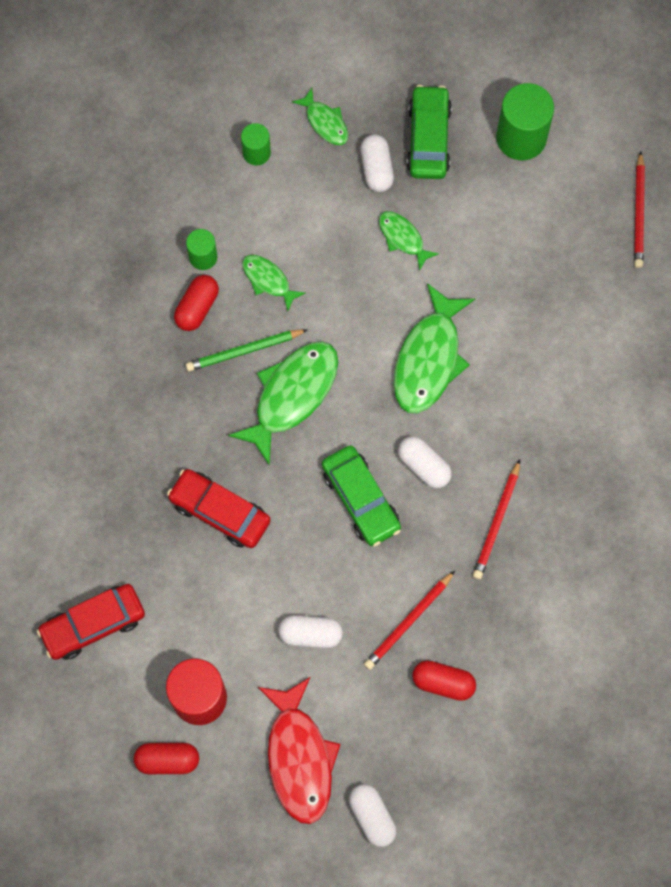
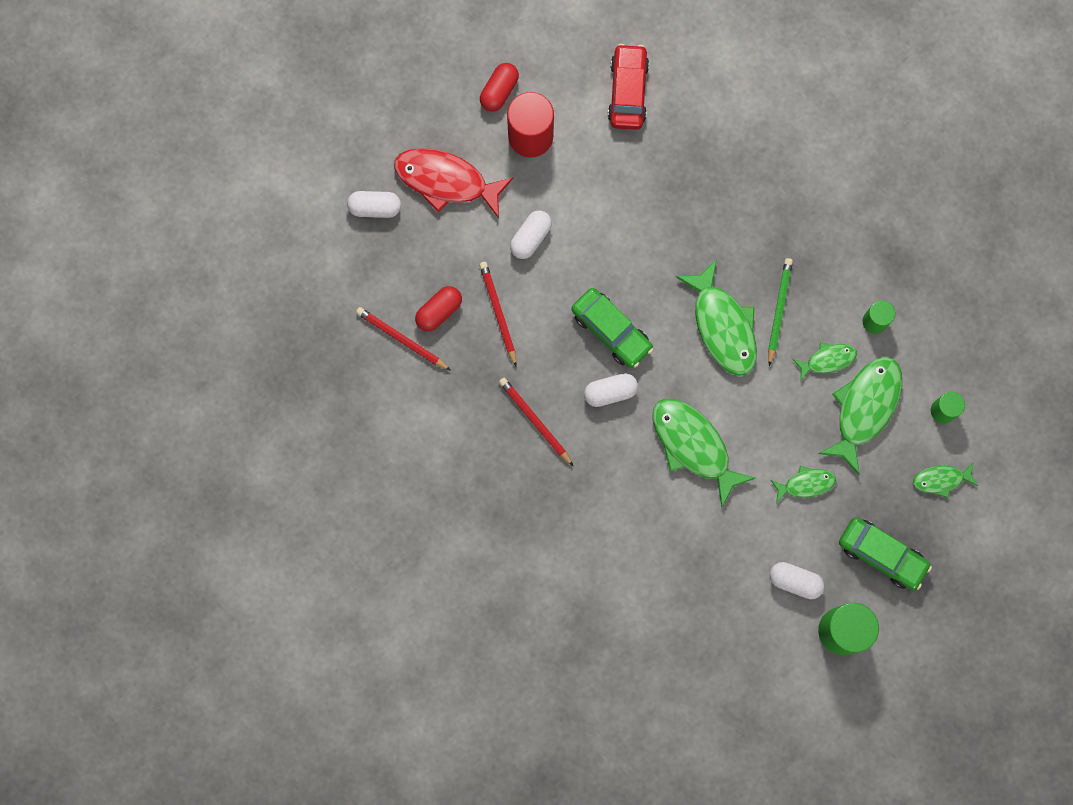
camera: 120 degrees right, 5 degrees up
(197, 307) = (834, 294): red capsule -> none
(220, 511) = (661, 224): red car -> none
(296, 223) = (865, 408): none -> green fish
(360, 499) = (611, 331): green car -> green car turned 135 degrees counterclockwise
(376, 169) = (877, 497): white capsule -> white capsule (794, 581)
(639, 213) = (723, 687): red pencil -> red pencil (402, 339)

